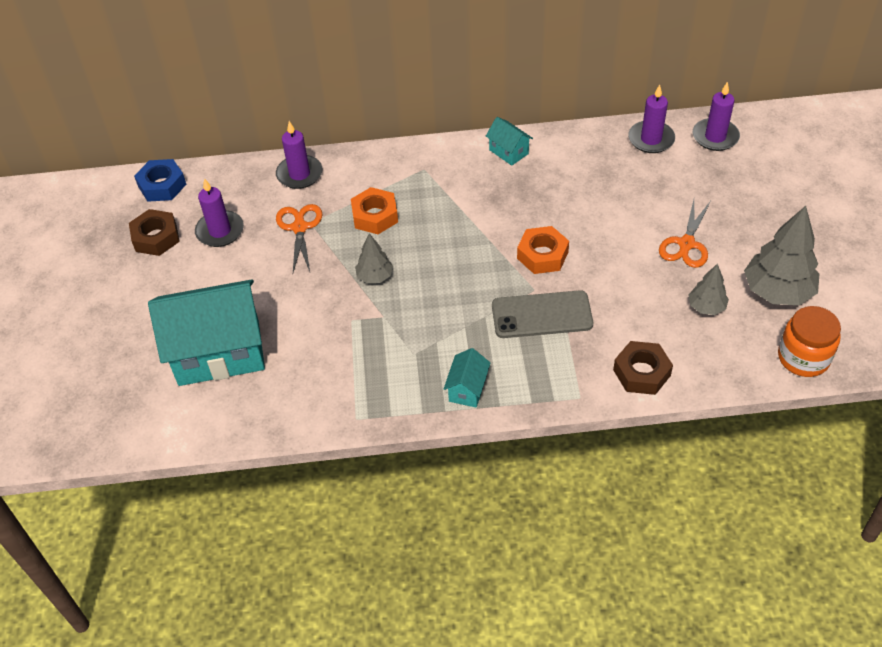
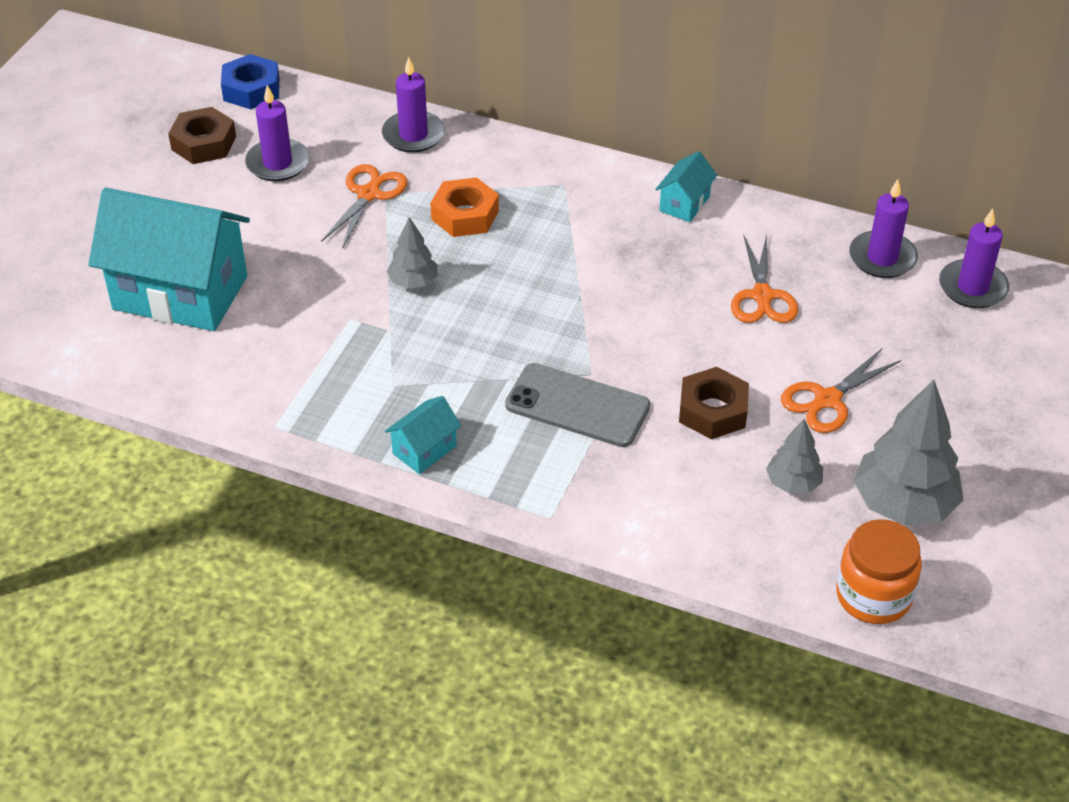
camera: 25 degrees right, 5 degrees down
(508, 152) = (684, 204): turquoise house -> turquoise house turned 45 degrees clockwise
(542, 255) = (632, 339): orange nut -> none
(599, 193) = (762, 296): none -> orange scissors
(641, 373) = (648, 523): brown nut -> brown nut (712, 411)

